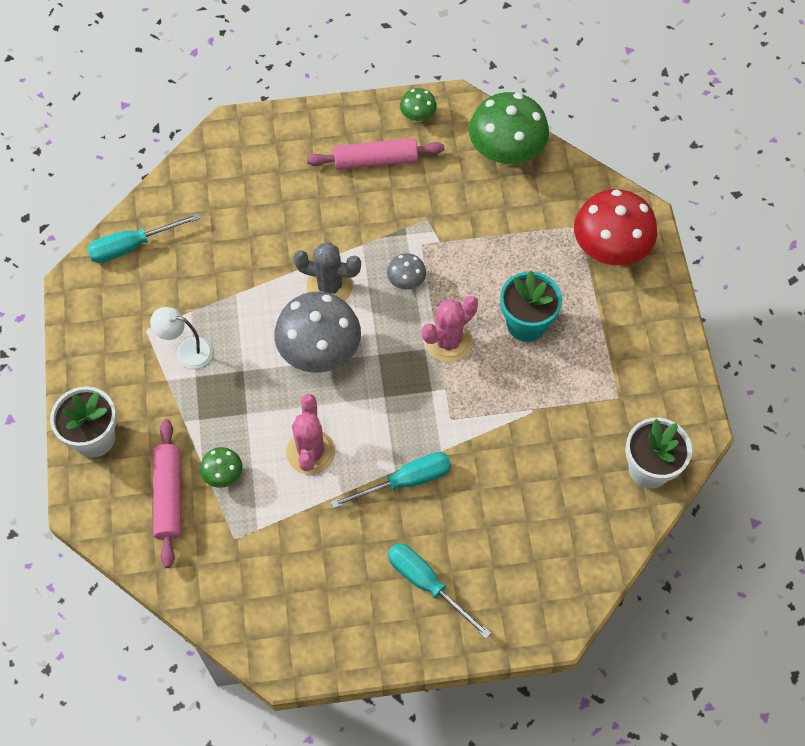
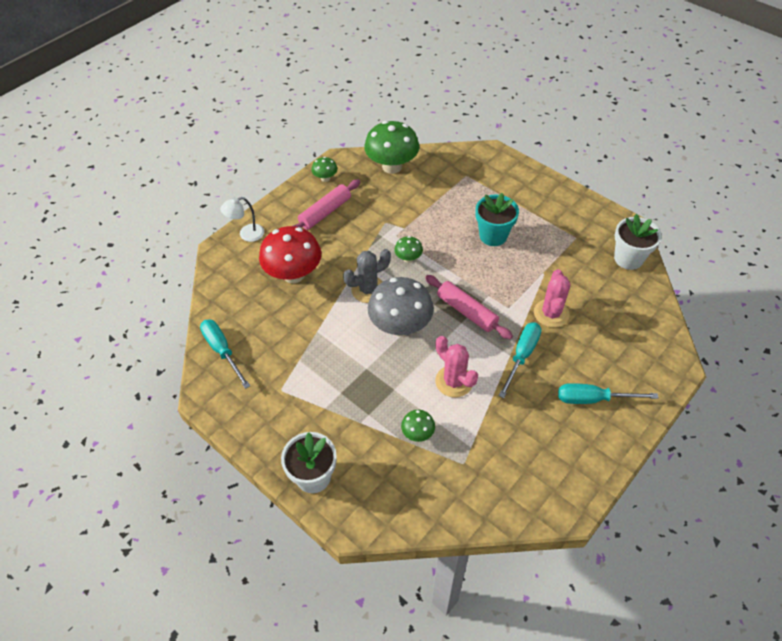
camera: 40 degrees left, 10 degrees down
(132, 246) = (222, 351): turquoise screwdriver -> turquoise screwdriver turned 120 degrees clockwise
(169, 496) = (398, 472): pink rolling pin -> pink rolling pin (467, 311)
(186, 351) = (320, 383): white lamp -> white lamp (246, 234)
(406, 281) = (408, 258): grey mushroom -> green mushroom
(448, 342) = (463, 271): pink cactus -> pink cactus (551, 313)
(609, 250) = (493, 176): red mushroom -> red mushroom (293, 274)

